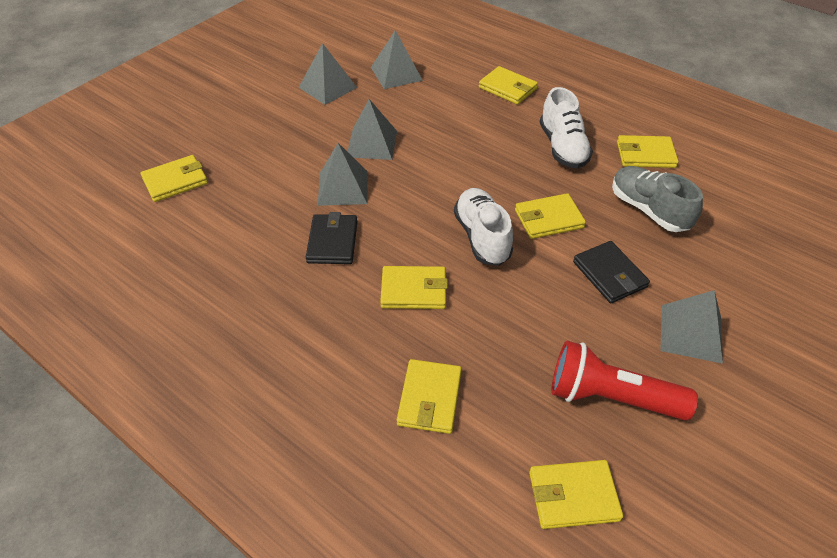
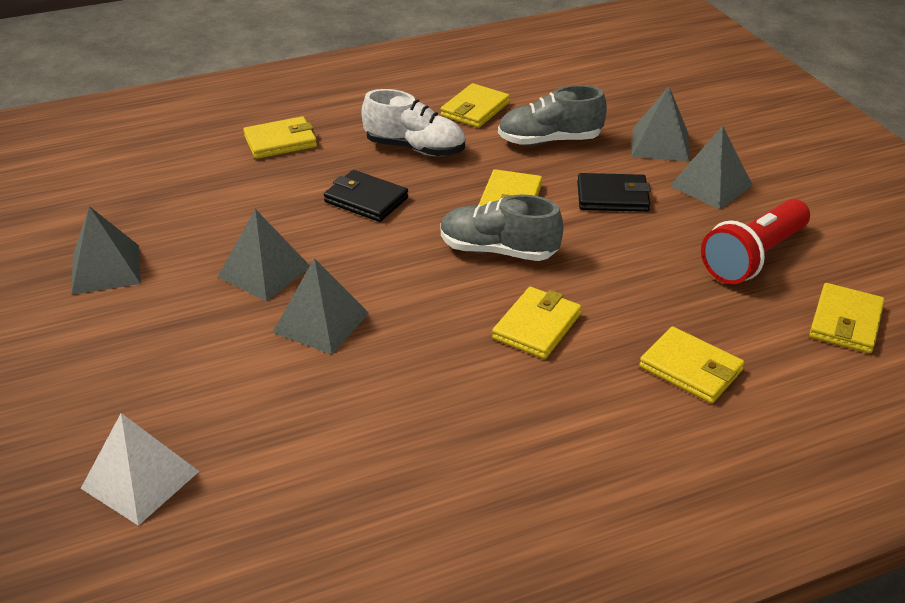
camera: 60 degrees left, 10 degrees down
(175, 181) = (140, 479): yellow wallet -> white pyramid
(332, 242) = (408, 362): black wallet -> black wallet (366, 200)
(396, 73) = (152, 205): grey pyramid -> grey pyramid (660, 144)
(482, 237) = (498, 251): white shoe -> grey shoe

